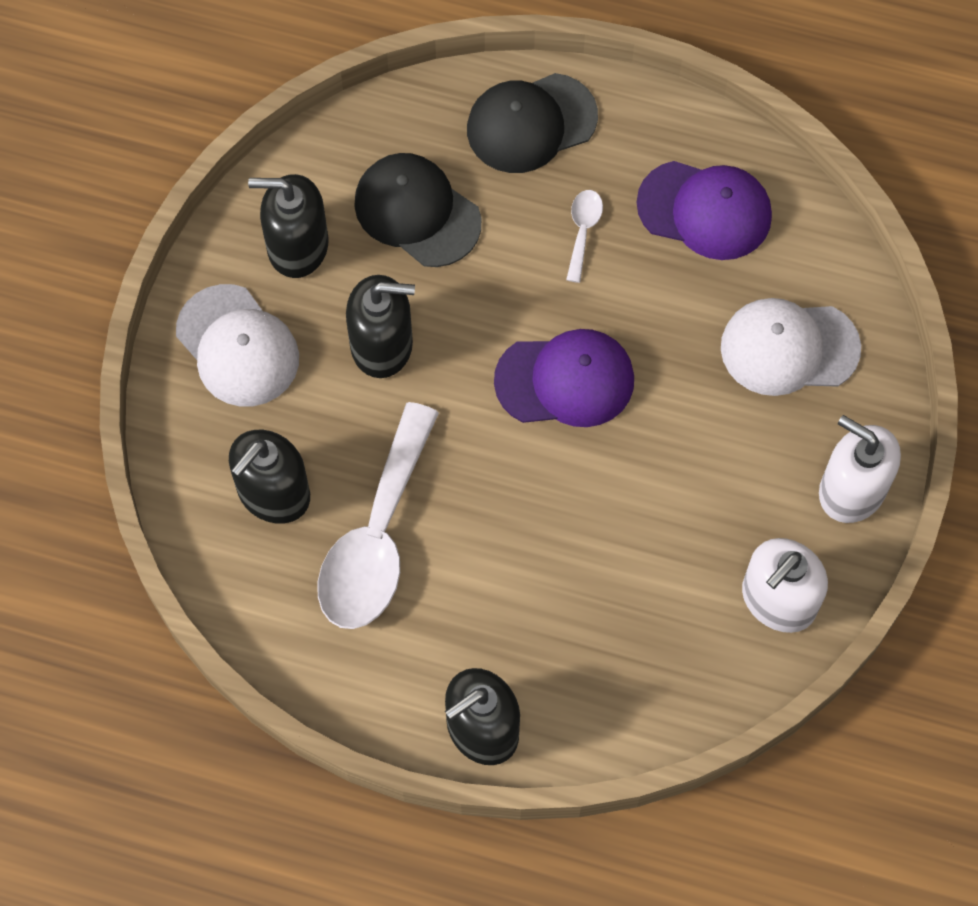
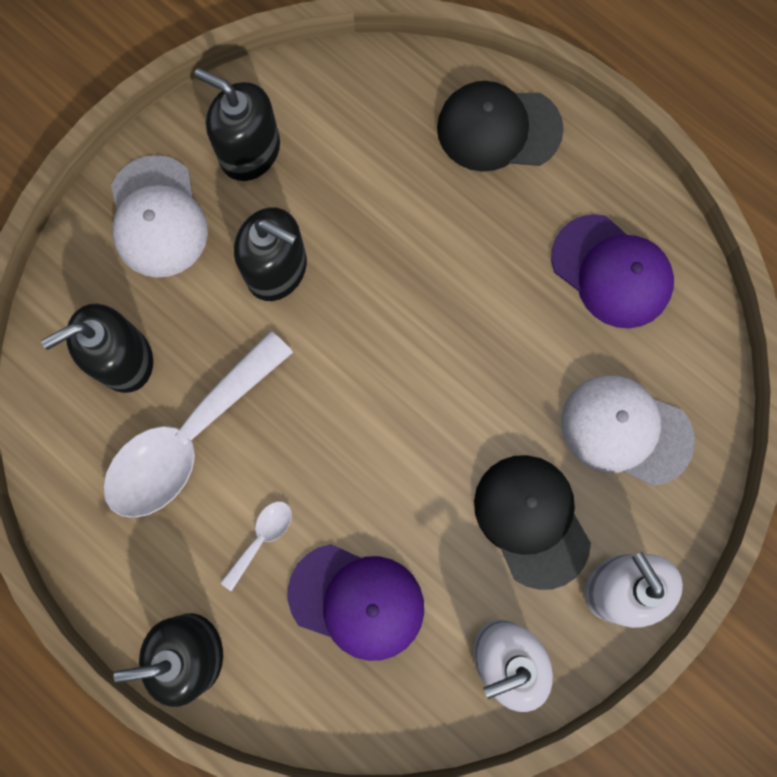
camera: 25 degrees right, 10 degrees up
(417, 212) = (363, 165): black cap -> black cap (531, 520)
(565, 380) = (416, 371): purple cap -> purple cap (357, 601)
(583, 231) = (496, 244): white spoon -> white spoon (261, 538)

